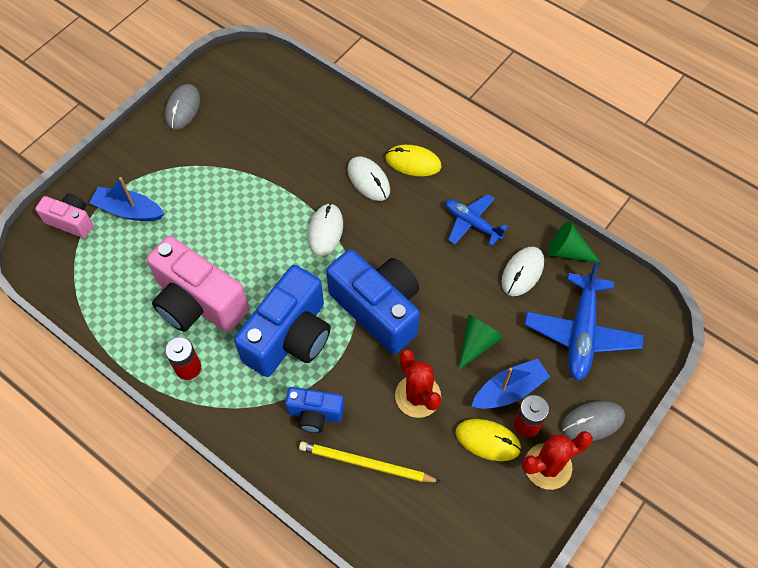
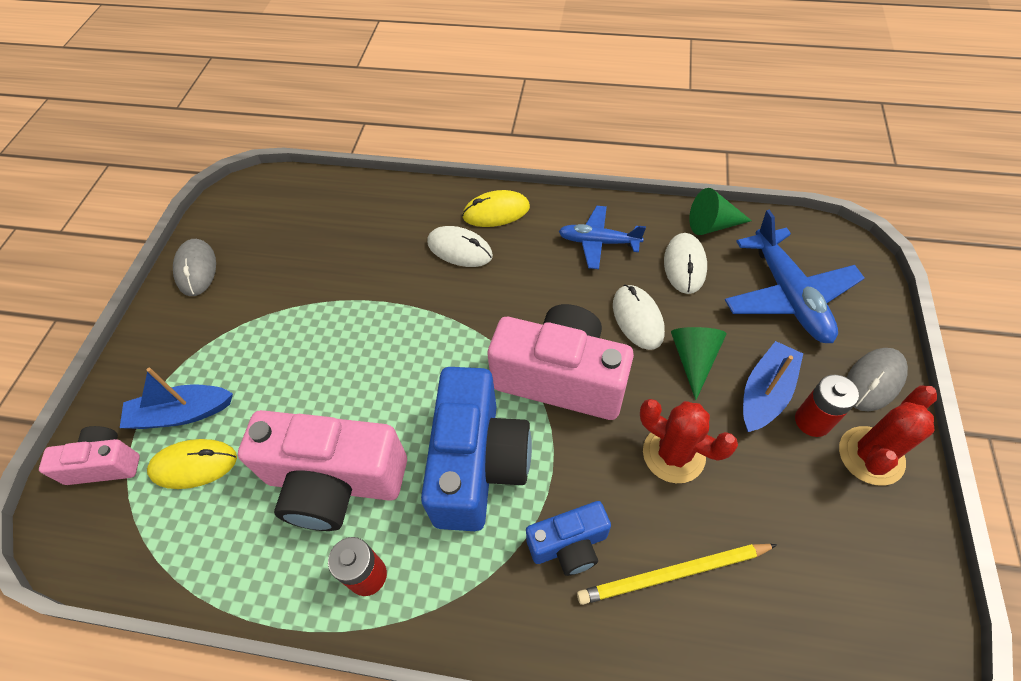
camera: 25 degrees left, 5 degrees down
(325, 231) = (444, 322): white mouse -> white mouse (637, 319)
(378, 309) = (561, 378): blue camera -> pink camera
(488, 440) = (787, 463): yellow mouse -> yellow mouse (194, 465)

